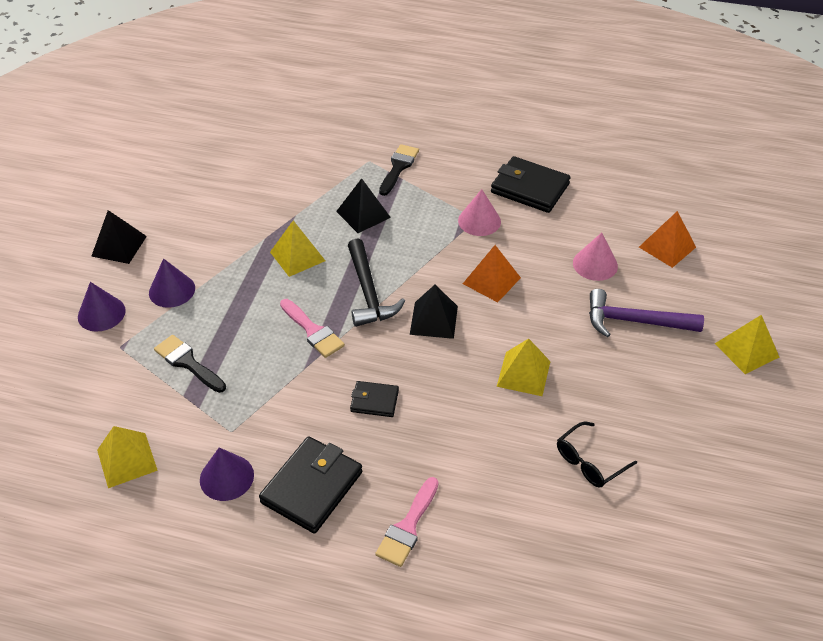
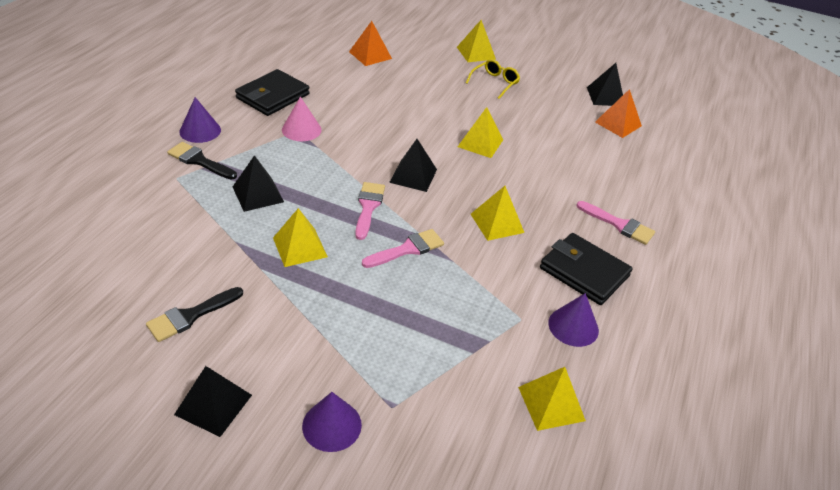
camera: 85 degrees left, 5 degrees down
(172, 290) = (315, 354): purple cone -> purple cone (200, 130)
(188, 362) = (428, 346): black brush -> black brush (190, 316)
(368, 292) = (368, 207): black hammer -> pink brush
(374, 401) = (497, 223): black wallet -> yellow pyramid
(491, 280) = (377, 138): orange pyramid -> orange pyramid (618, 124)
(589, 461) = (562, 133): black glasses -> none
(595, 264) = (376, 87): pink cone -> none
(634, 321) = (440, 86): purple hammer -> none
(676, 377) = (494, 83): none -> yellow glasses
(721, 518) = (605, 96): none -> black pyramid

